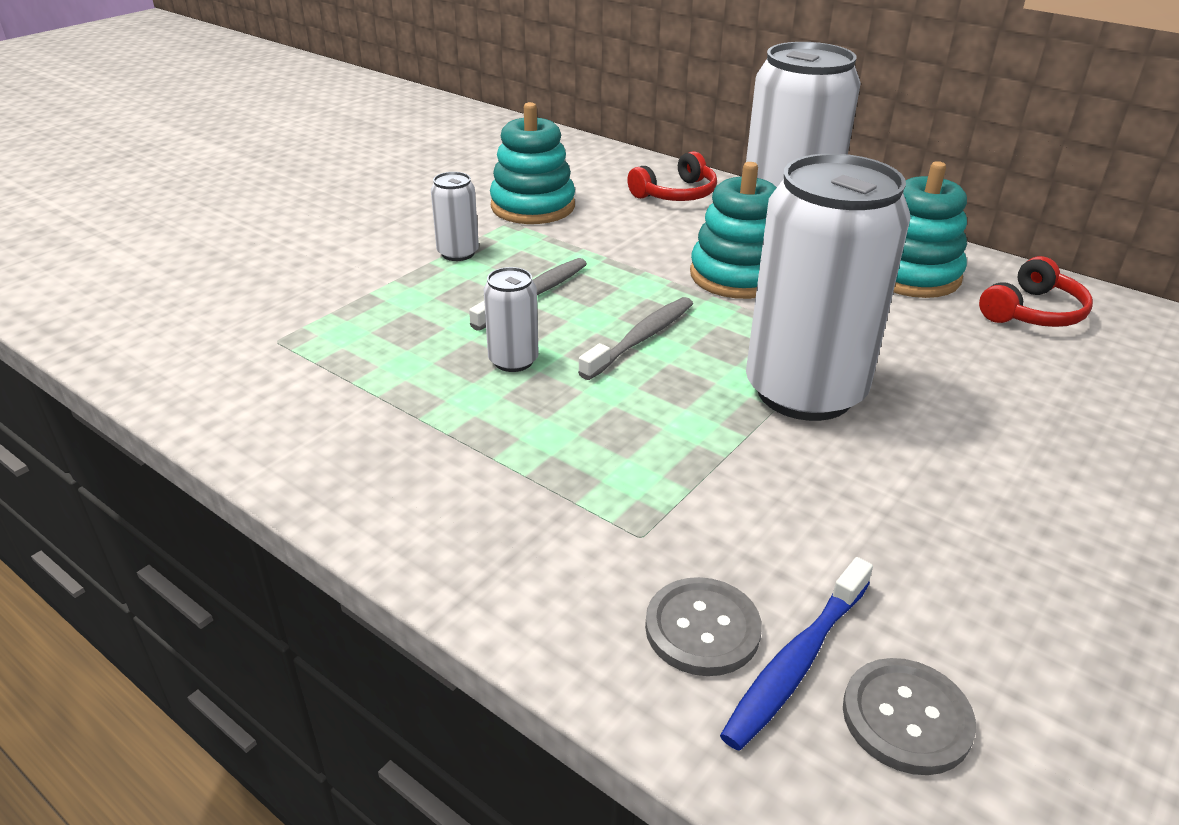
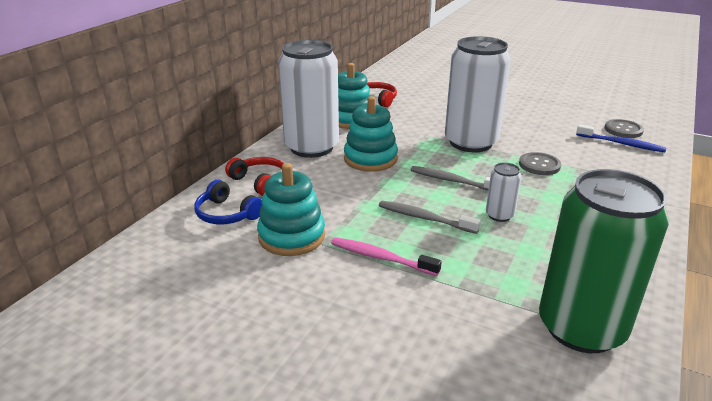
camera: 100 degrees left, 5 degrees down
(232, 359) = (581, 328): none -> green can
(458, 253) = (381, 258): white can -> pink toothbrush
(599, 175) = (226, 214): none -> blue headphones
(702, 628) = (625, 158): grey button -> grey button (539, 165)

